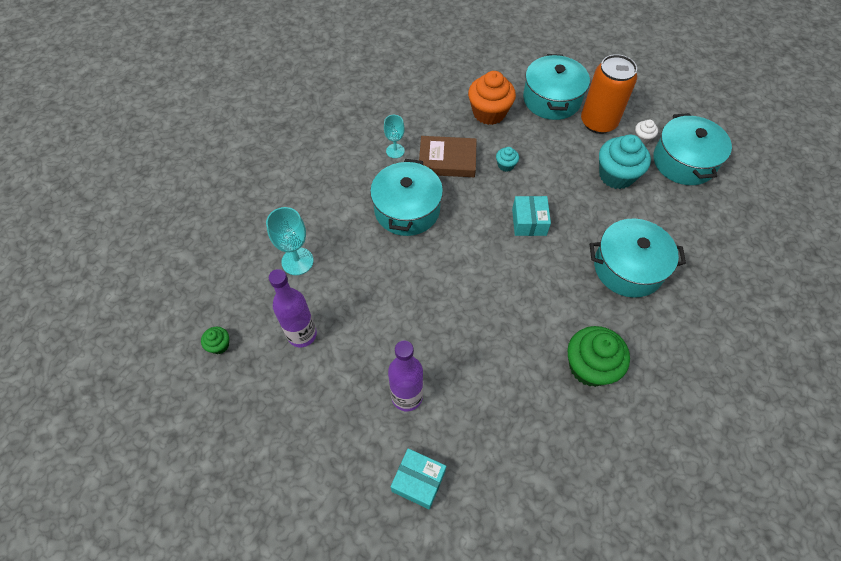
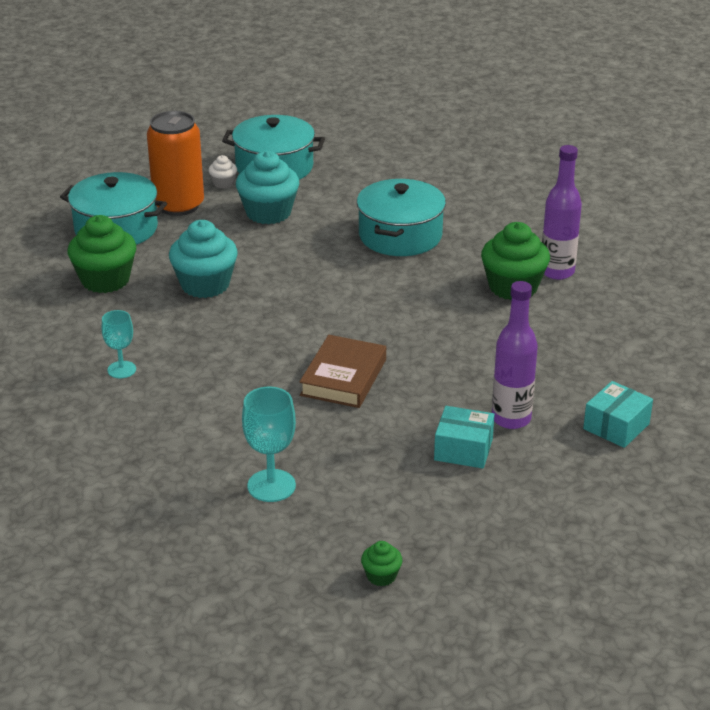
camera: 75 degrees left, 25 degrees down
(302, 334) = (393, 494): purple bottle -> purple bottle (557, 272)
(407, 209) = (233, 375): turquoise pot -> none
(447, 160) = (167, 328): brown book -> brown book (343, 377)
(489, 113) = (105, 280): orange cupcake -> green cupcake
(505, 165) = (205, 285): turquoise cupcake -> turquoise cupcake, size x2.13
(529, 222) = (304, 286): turquoise box -> turquoise box (463, 449)

